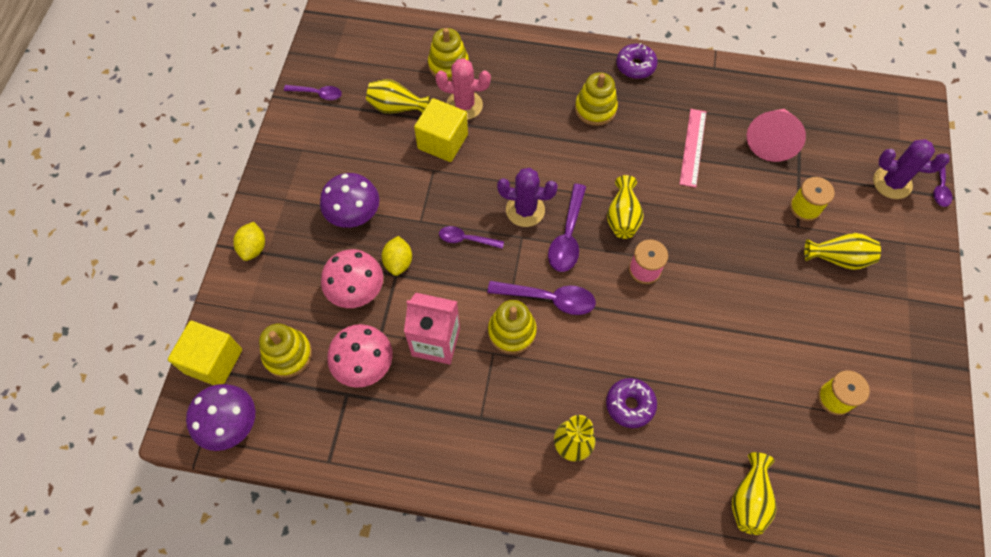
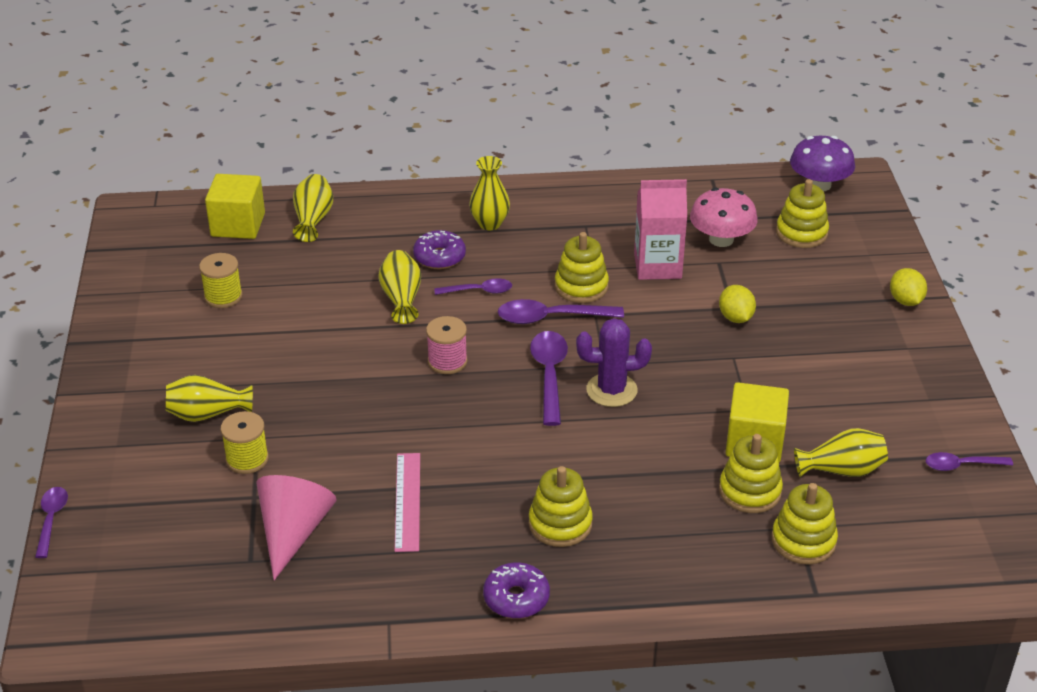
camera: 165 degrees right, 25 degrees down
(213, 361) = (870, 217): yellow cube -> yellow cube (238, 225)
(353, 213) = (817, 350): purple mushroom -> none
(356, 289) = (767, 289): pink mushroom -> none
(464, 105) = (750, 491): pink cactus -> yellow stacking toy
(466, 239) = (669, 350): purple spoon -> purple spoon (479, 291)
(622, 217) = (486, 405): yellow vase -> yellow vase (401, 298)
(892, 183) = (120, 511): purple cactus -> none

